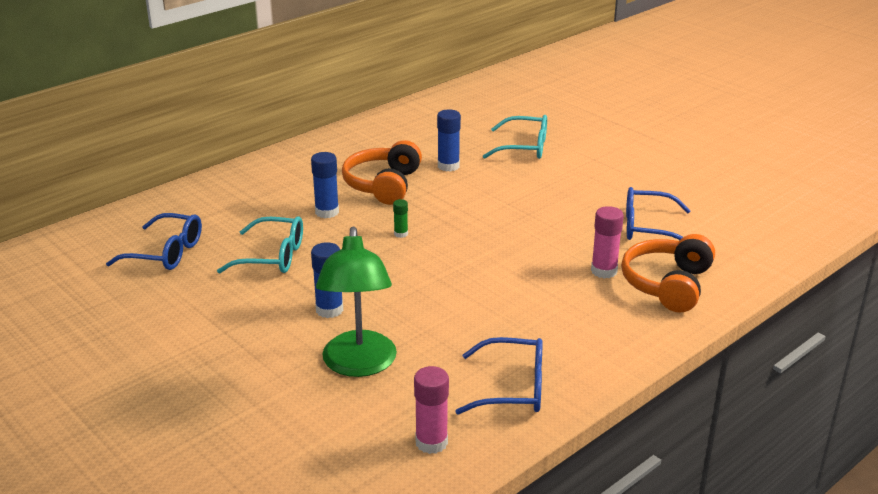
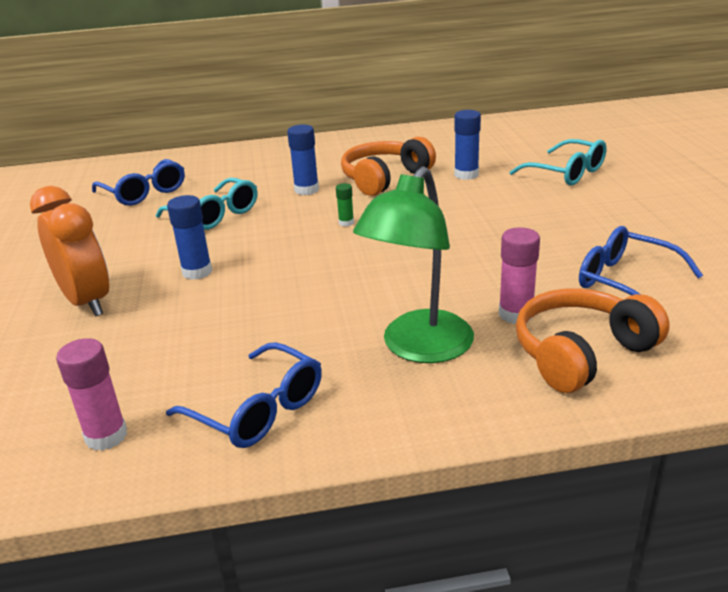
camera: 35 degrees right, 0 degrees up
(267, 362) = (87, 302): none -> orange clock
(359, 365) = (152, 330): green lamp -> green lamp (419, 348)

